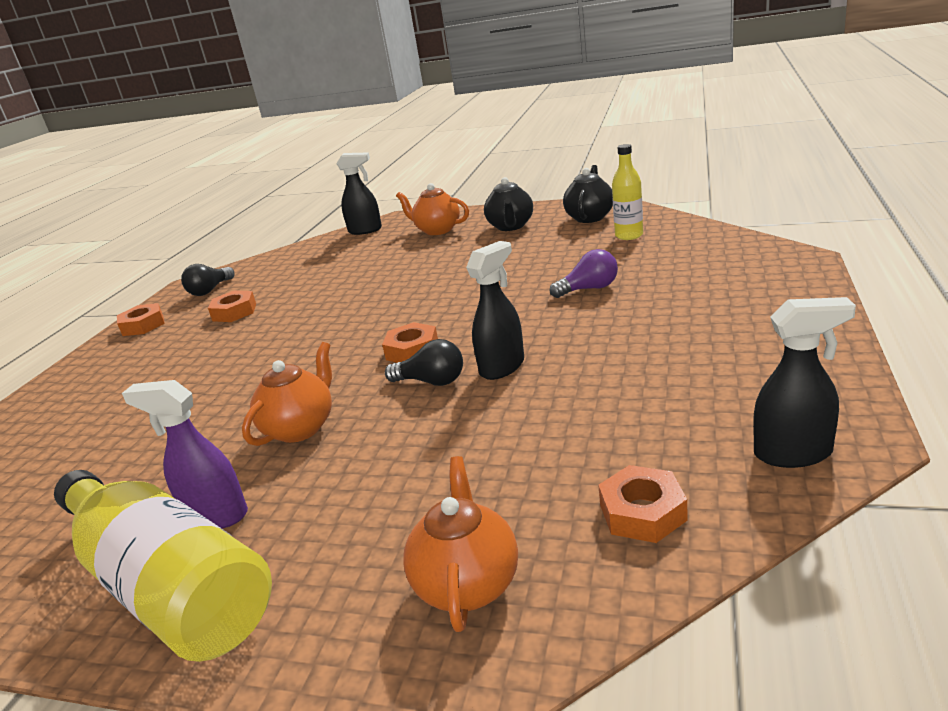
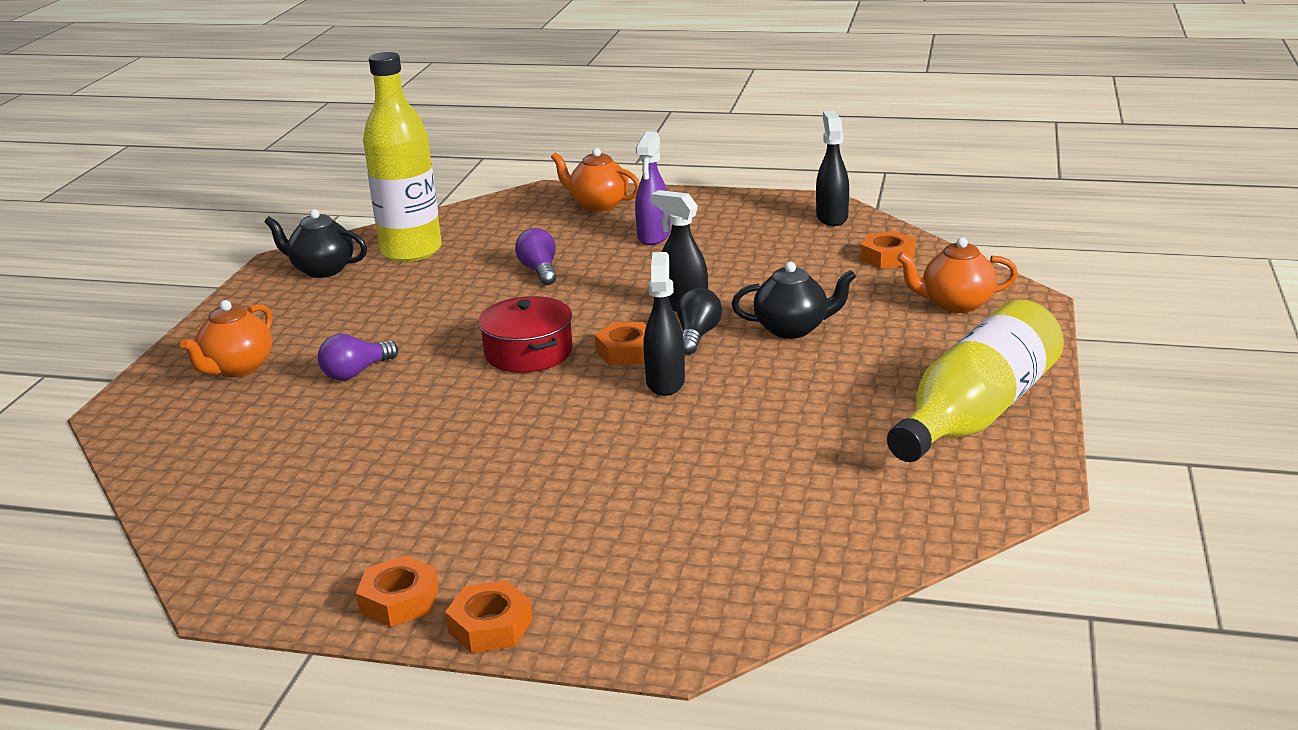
camera: 95 degrees left, 0 degrees up
(210, 290) = (290, 558): black light bulb -> none
(216, 515) = (893, 410): purple spray bottle -> purple spray bottle (653, 237)
(234, 312) = (418, 505): orange nut -> orange nut (490, 626)
(301, 428) = (762, 392): orange teapot -> orange teapot (598, 205)
(365, 230) = (150, 434): black spray bottle -> black spray bottle (665, 382)
(417, 261) = (356, 372): none -> purple light bulb
(425, 310) = (528, 352): none -> red pot
(511, 226) = (292, 316): black teapot -> black teapot (792, 329)
(629, 235) = (411, 251): yellow bottle -> yellow bottle, size x1.91

